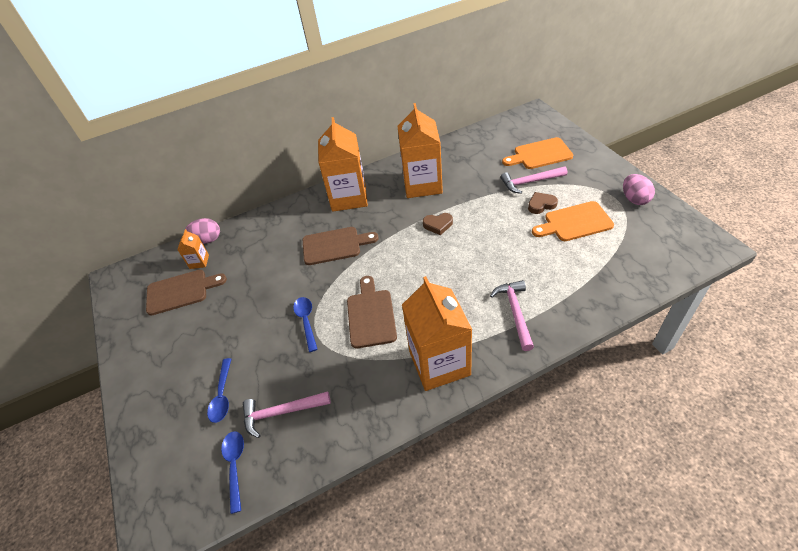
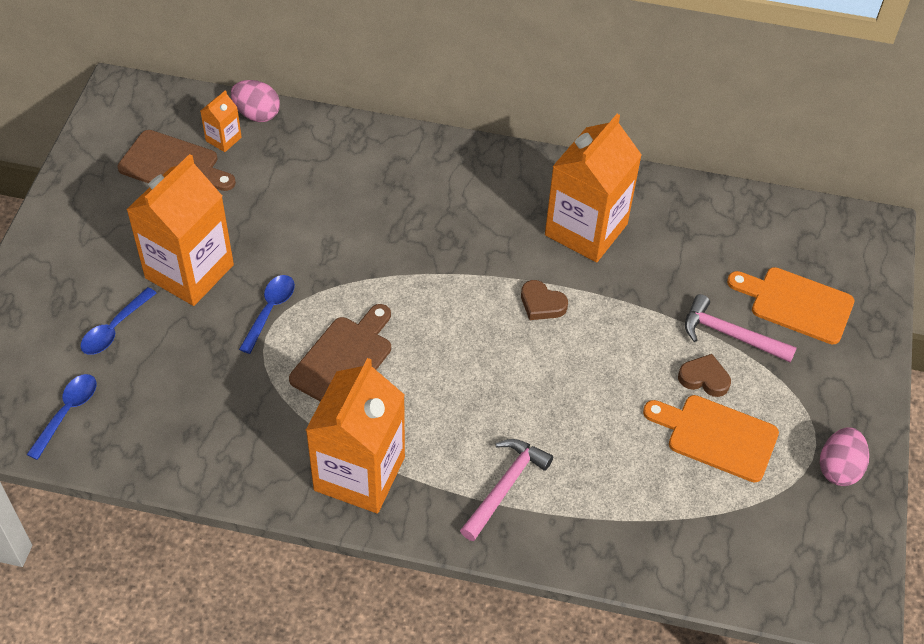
camera: 30 degrees right, 5 degrees up
(281, 412) = (154, 394): pink hammer -> none
(335, 245) = (391, 236): brown cutting board -> none
(349, 197) = (475, 178): orange carton -> orange carton (189, 271)

